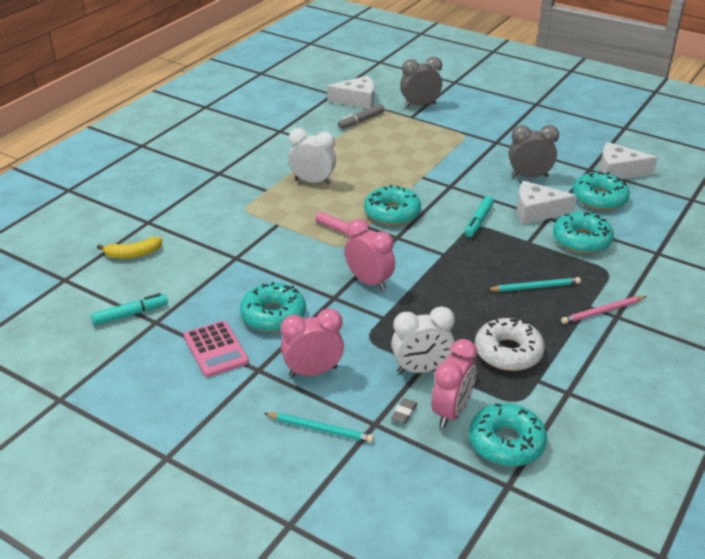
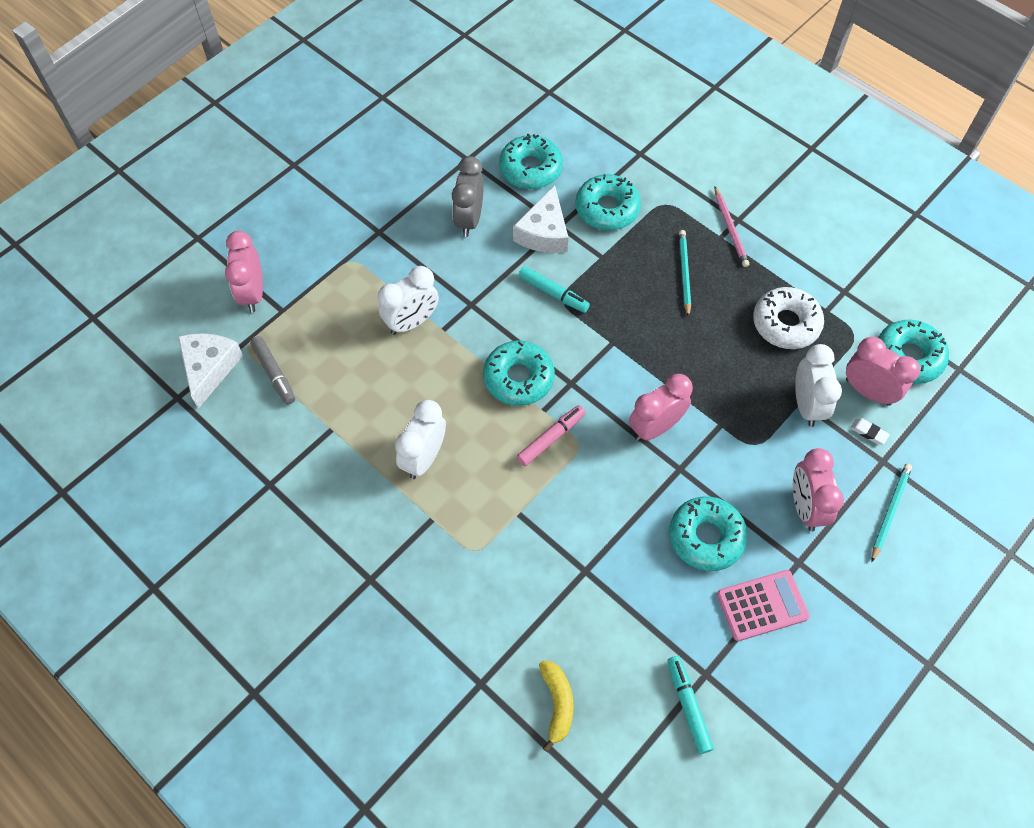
camera: 80 degrees left, 25 degrees up
(404, 413) = (868, 432): grey eraser -> white eraser
(420, 105) = (253, 293): grey clock -> pink clock
(423, 164) = (412, 322): none -> white clock
(619, 171) = (477, 133): white cheese -> none

